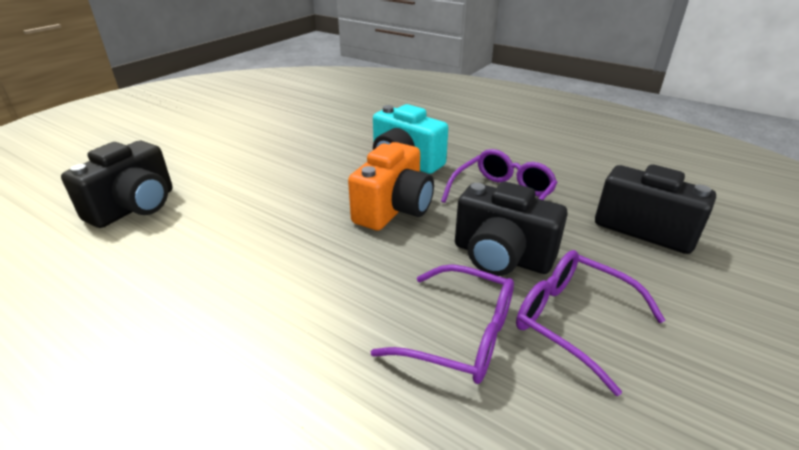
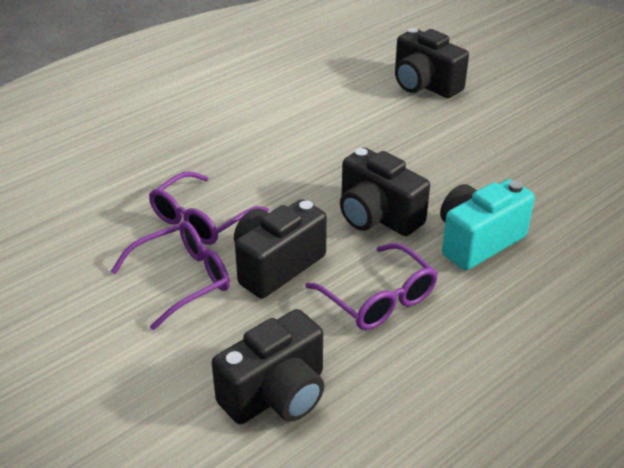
camera: 105 degrees right, 5 degrees up
(394, 209) = (377, 216): orange camera -> black camera

